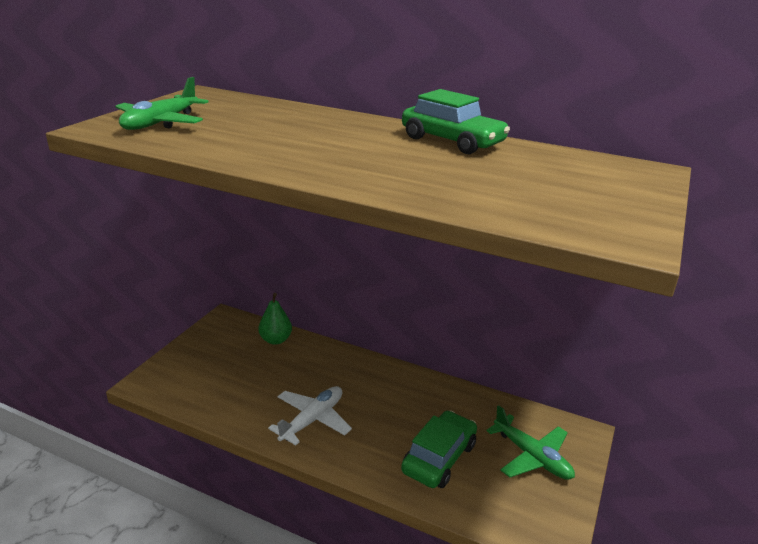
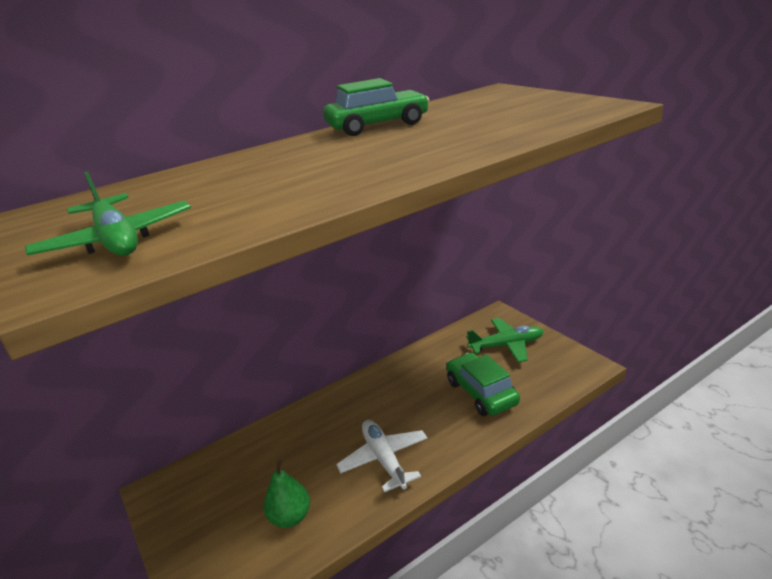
camera: 55 degrees left, 0 degrees up
(275, 340) = (239, 454): green pear -> green pear (290, 517)

